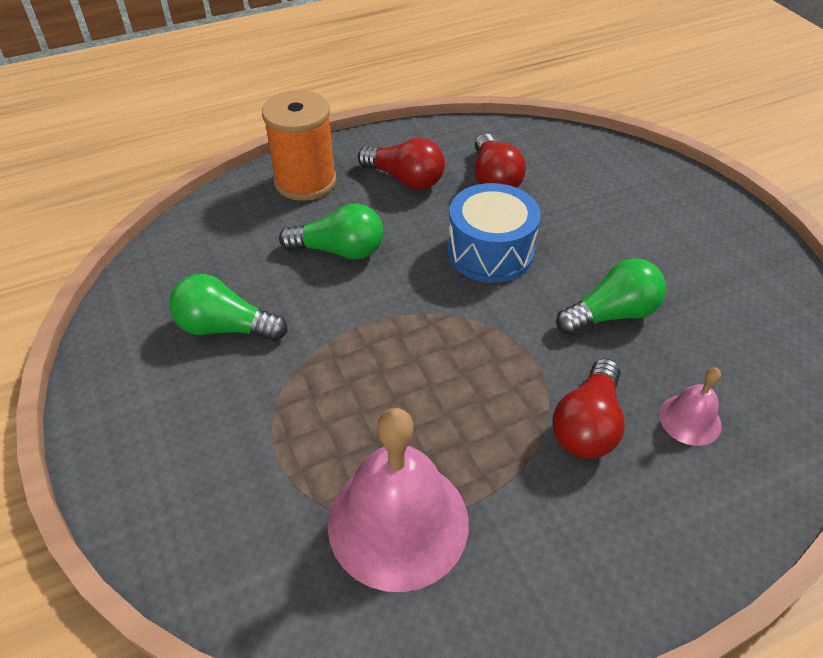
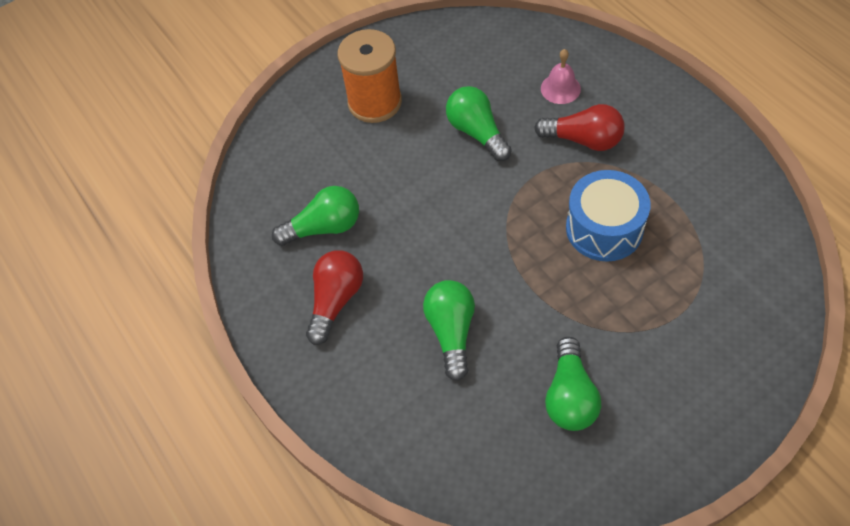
camera: 95 degrees left, 10 degrees up
(305, 181) = (355, 391): orange spool -> orange spool (375, 102)
(398, 522) = (696, 231): pink bell -> none
(490, 252) = (426, 216): blue drum -> blue drum (604, 228)
(494, 179) = (324, 227): red light bulb -> green light bulb

